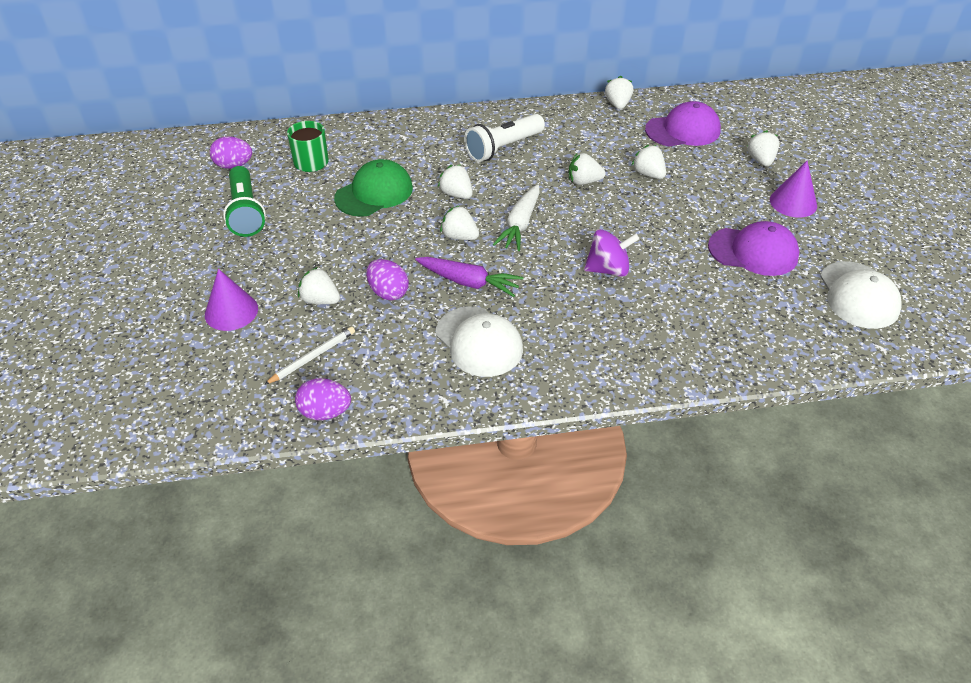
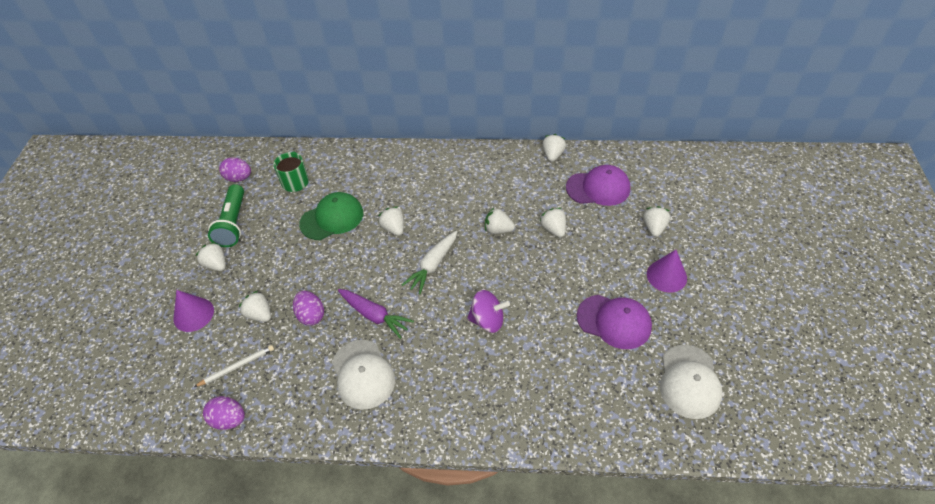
camera: 15 degrees right, 5 degrees up
(459, 236) = (382, 270): white strawberry -> white strawberry (216, 264)
(503, 148) = (445, 187): white flashlight -> none

